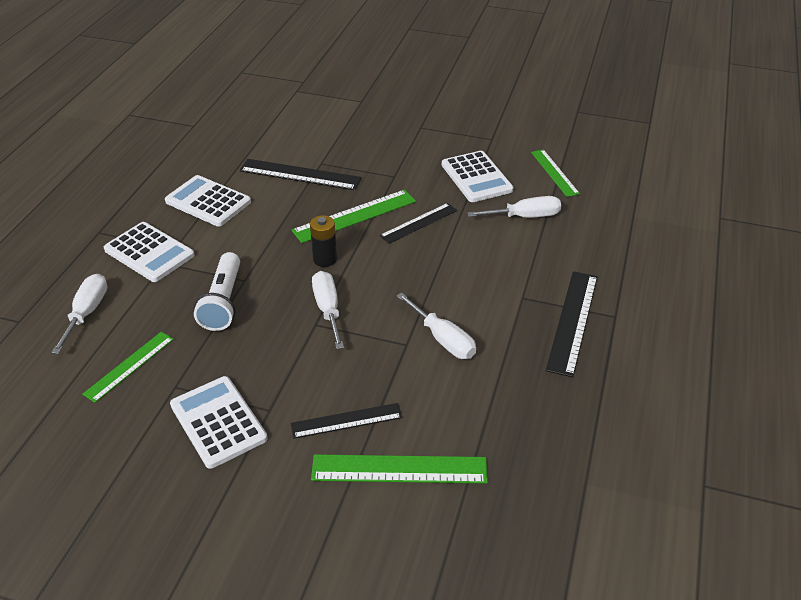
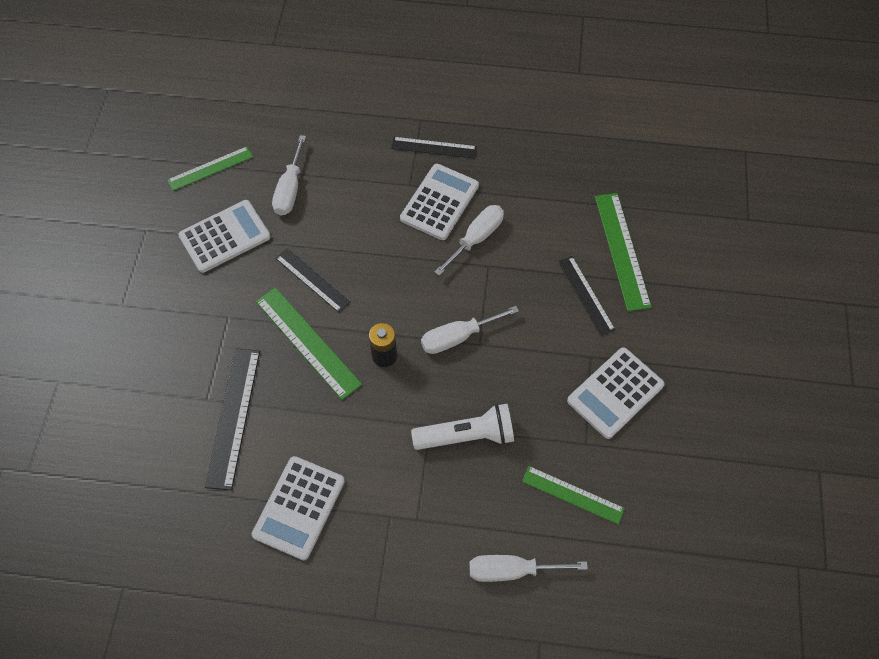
camera: 100 degrees left, 20 degrees up
(149, 253) = (403, 542): white calculator -> white calculator (439, 202)
(525, 216) = (290, 189): white screwdriver -> white screwdriver turned 150 degrees counterclockwise
(573, 321) = (434, 147): black ruler -> black ruler, size x0.66

